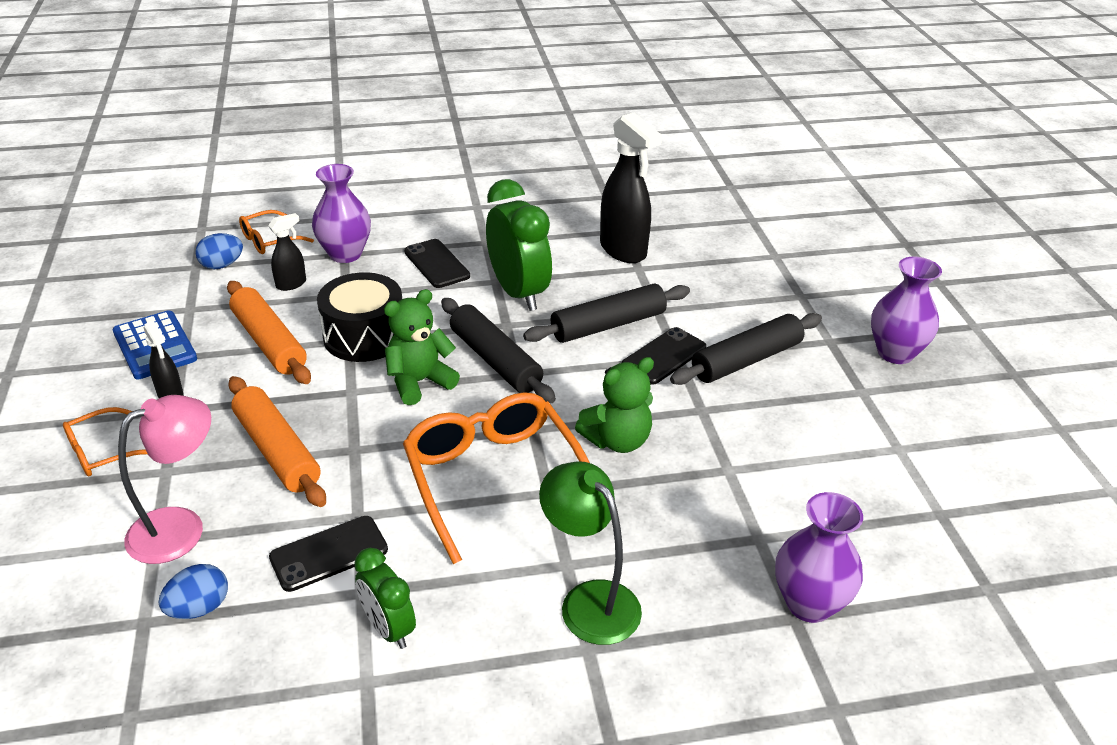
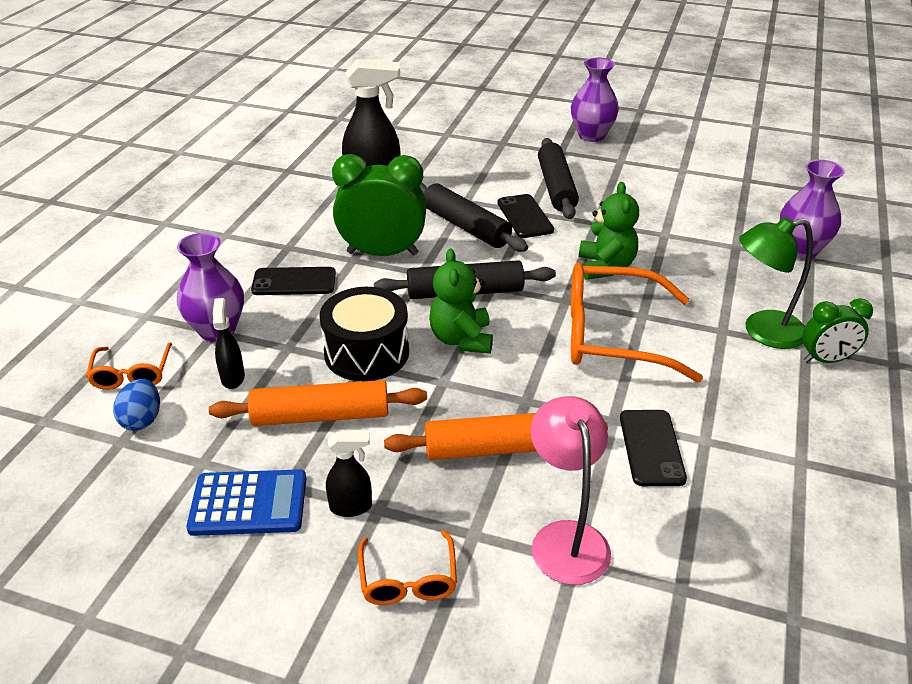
camera: 60 degrees left, 0 degrees up
(199, 608) = (680, 545): blue egg -> none
(388, 628) = (751, 435): green clock -> green clock (826, 360)
(608, 325) = (465, 227): black rolling pin -> black rolling pin turned 45 degrees counterclockwise

